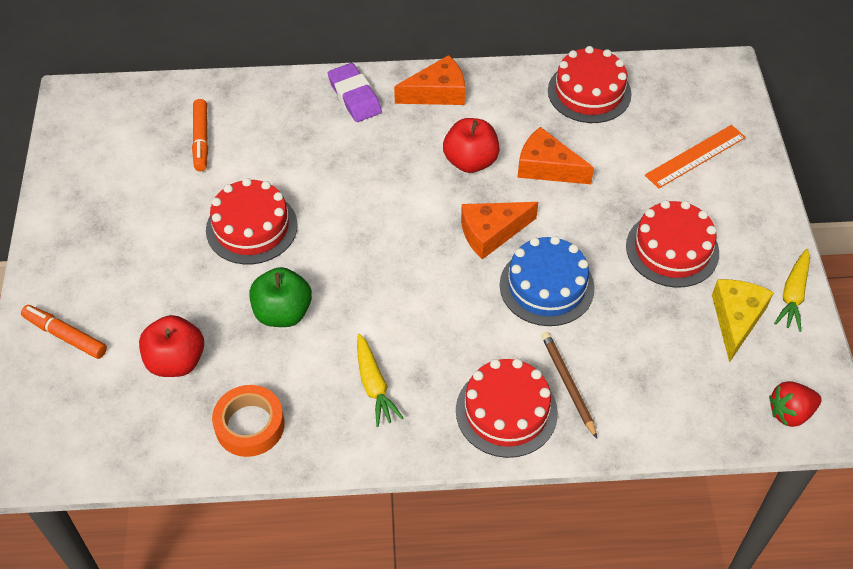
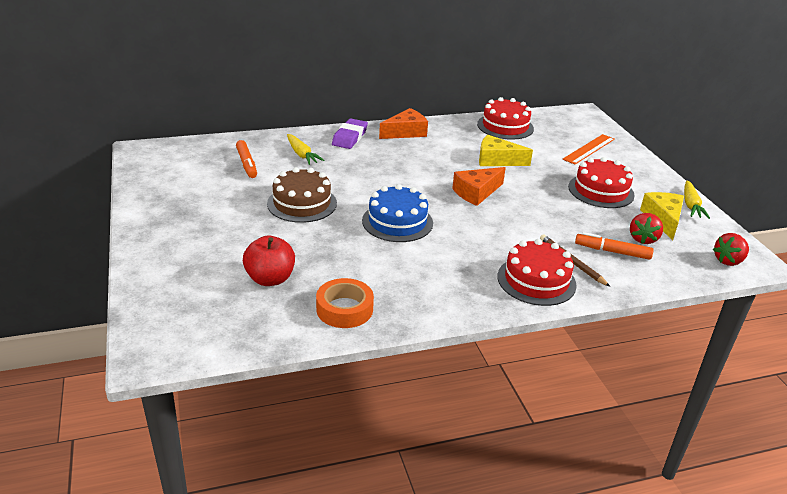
camera: 15 degrees left, 20 degrees down
(65, 336) = (172, 273): orange marker -> orange marker (612, 251)
(251, 227) = (302, 203): red cake -> brown cake
(283, 313) = (344, 245): green apple -> none
(354, 97) = (349, 137): purple eraser -> purple eraser turned 60 degrees clockwise
(374, 385) = (431, 276): yellow carrot -> yellow carrot (301, 154)
(470, 161) = (444, 161): red apple -> none
(546, 286) = (528, 215): blue cake -> blue cake (397, 222)
(547, 167) = (497, 160): orange cheese -> yellow cheese
(687, 354) = (643, 239): none -> red strawberry

